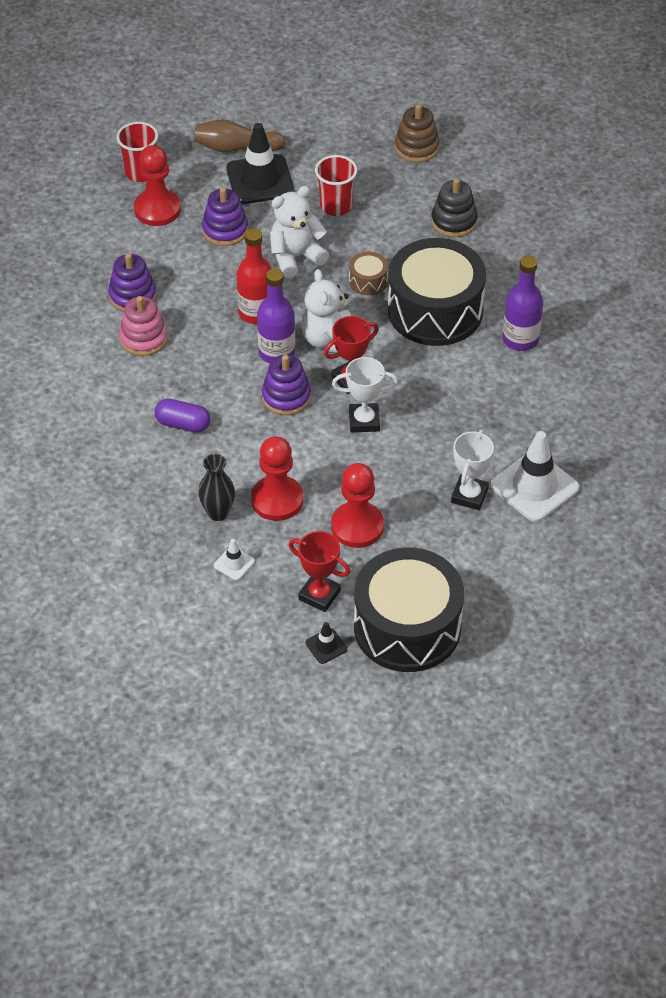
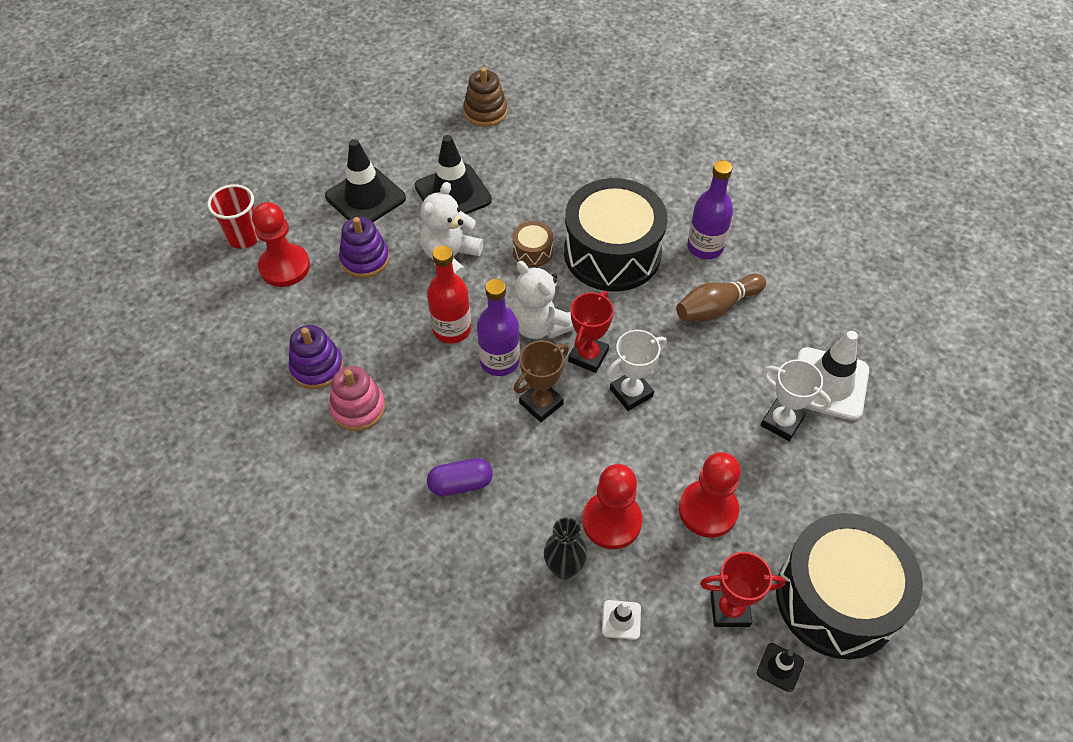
camera: 30 degrees left, 5 degrees up
(235, 148) = (321, 176): brown bowling pin -> brown bowling pin (716, 307)
(286, 397) = (541, 403): purple stacking toy -> brown trophy
(336, 206) = (453, 193): red cup -> black traffic cone
(454, 221) = (566, 164): black stacking toy -> none
(469, 495) = (781, 422): white trophy -> white trophy turned 45 degrees counterclockwise

